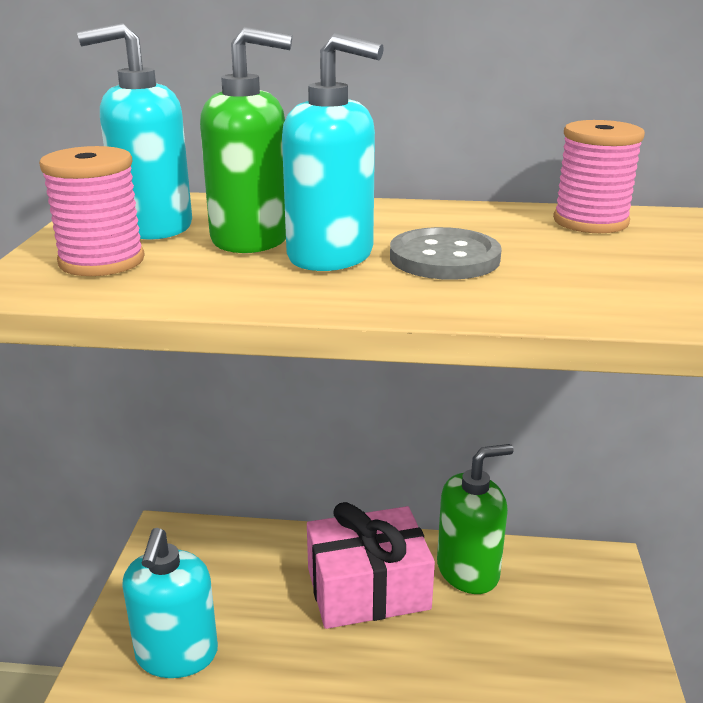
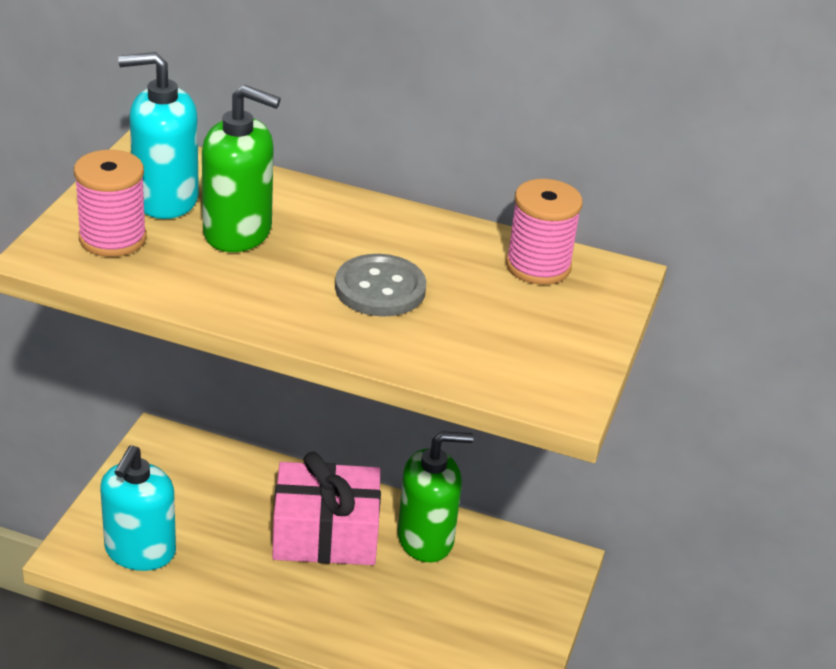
camera: 10 degrees right, 10 degrees up
(331, 255) = (292, 267): turquoise soap dispenser -> none

